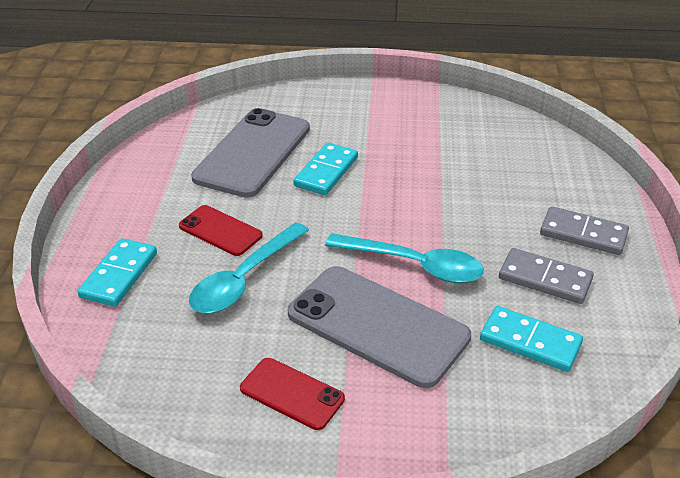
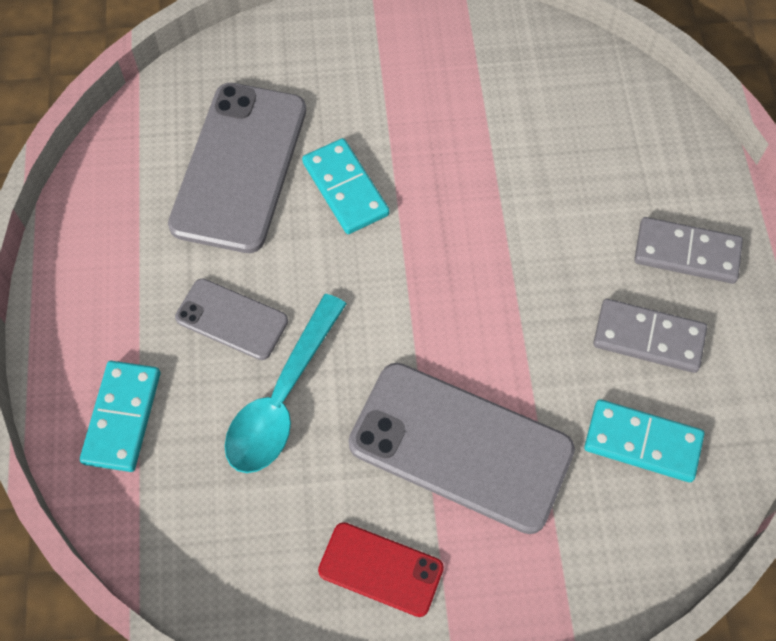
camera: 10 degrees left, 25 degrees up
(220, 231) = (231, 319): red phone -> grey phone
(326, 172) = (345, 189): turquoise domino -> turquoise domino turned 45 degrees counterclockwise
(414, 265) = (487, 340): turquoise spoon -> none

